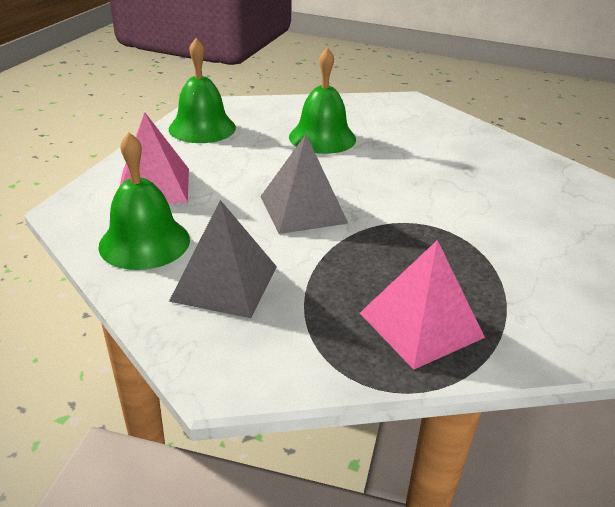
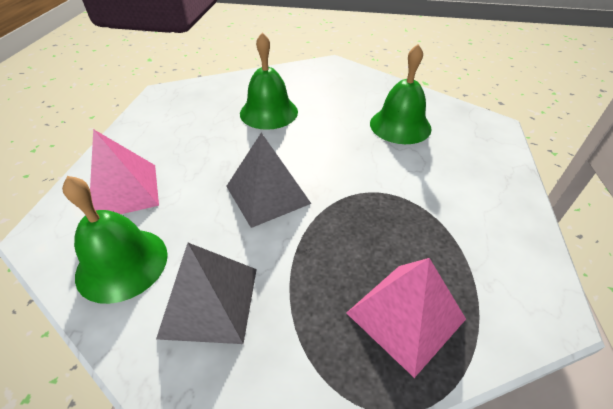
camera: 10 degrees left, 10 degrees up
(202, 128) = (161, 117): green bell -> green bell (400, 125)

